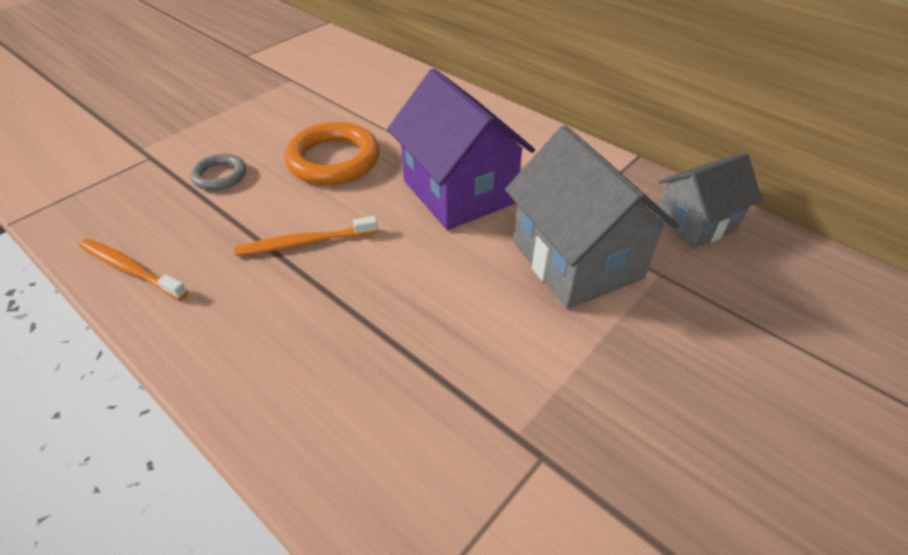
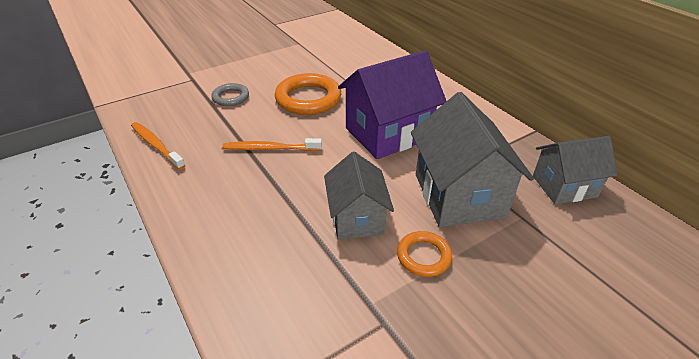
camera: 15 degrees right, 5 degrees down
(458, 319) = (357, 218): none -> grey house
(459, 192) = (388, 133): purple house -> purple house turned 75 degrees clockwise
(561, 353) = (423, 256): none -> orange ring

